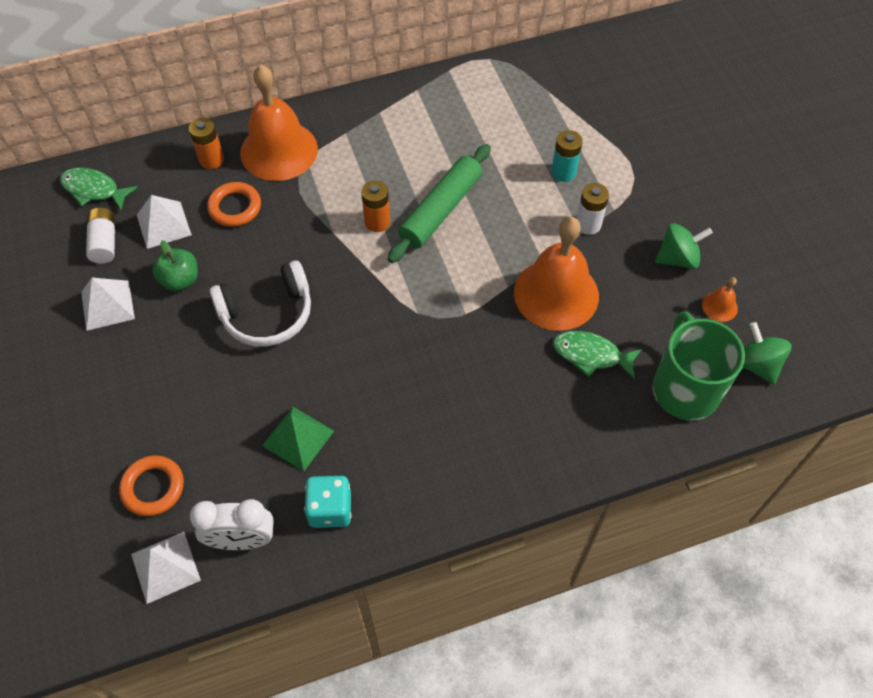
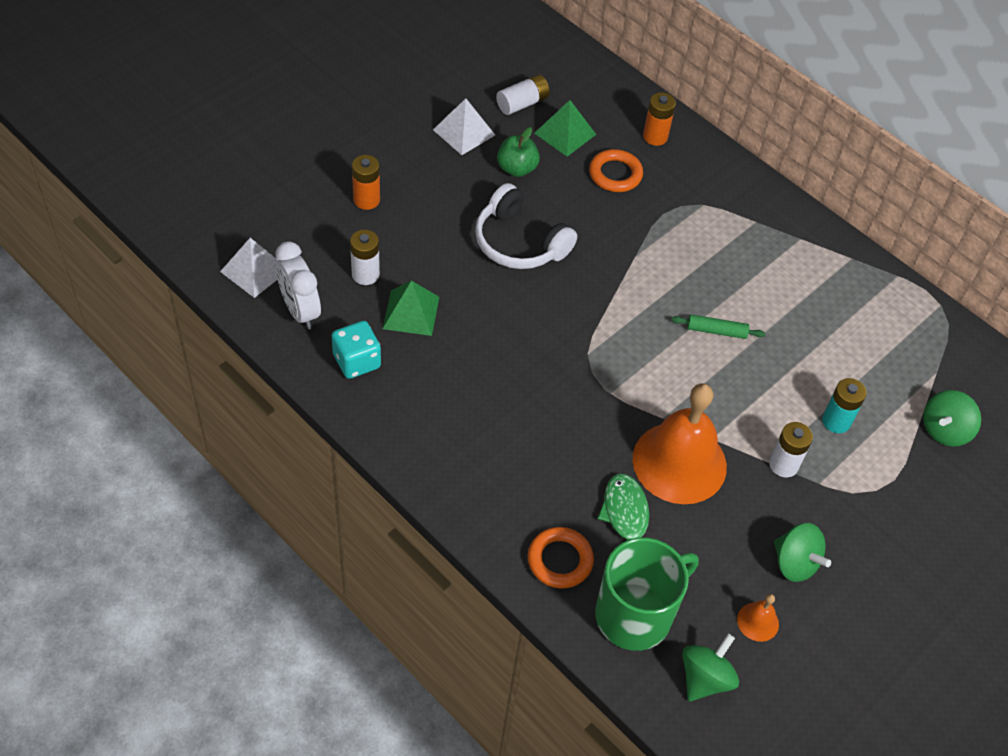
camera: 60 degrees right, 5 degrees down
(94, 190) = (570, 73): green fish -> none
(153, 487) = (317, 233): orange ring -> orange ring (560, 560)
(163, 225) = (565, 133): white pyramid -> green pyramid
(230, 461) = (365, 274): none -> white battery
(279, 150) = (699, 180): orange bell -> none
(377, 222) = (669, 285): orange battery -> orange battery (366, 200)
(441, 210) = (716, 331): green rolling pin -> green rolling pin, size x0.49
(600, 111) = (944, 430): none -> green spinning top

